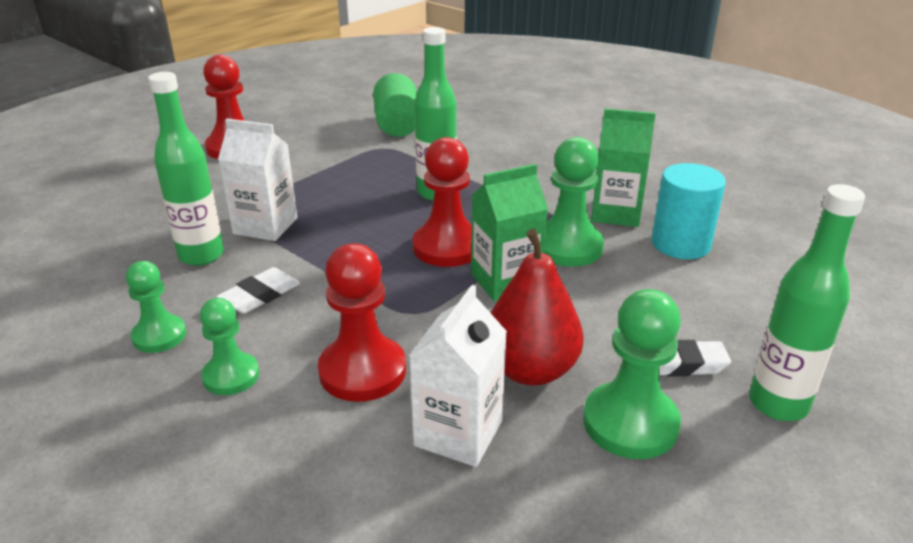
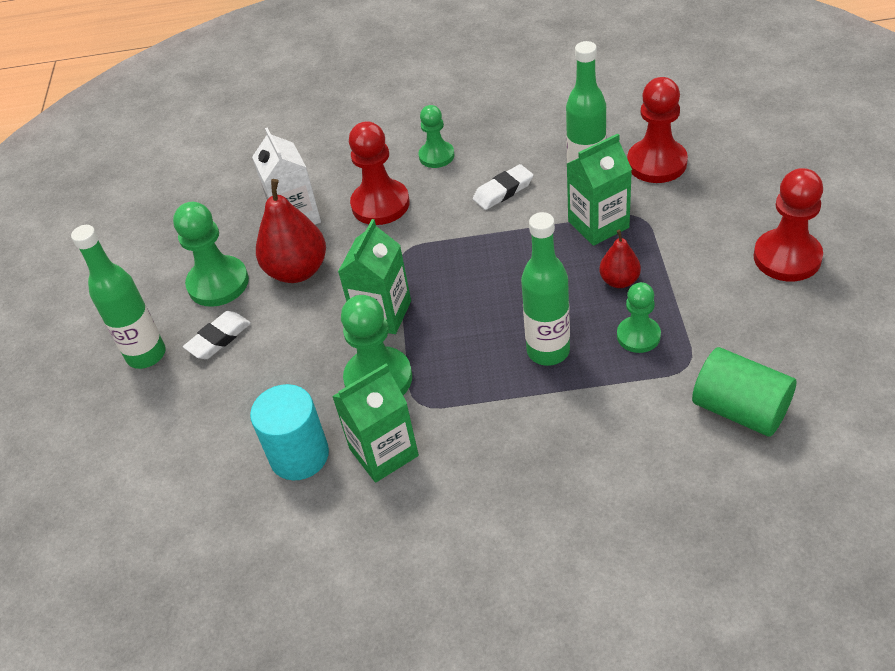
camera: 140 degrees right, 15 degrees up
(159, 336) = (506, 140): green pawn -> green pawn (638, 336)
(260, 295) = (503, 191): white eraser -> white eraser turned 60 degrees clockwise
(265, 226) = (598, 224): white carton -> green carton
(328, 193) = (619, 281): none -> red pear
(447, 247) = (457, 308): red pawn -> red pawn (656, 163)

